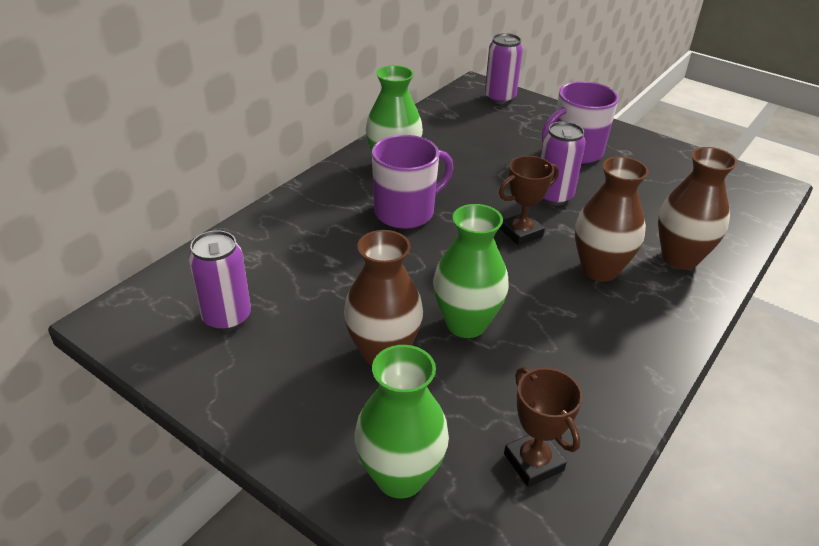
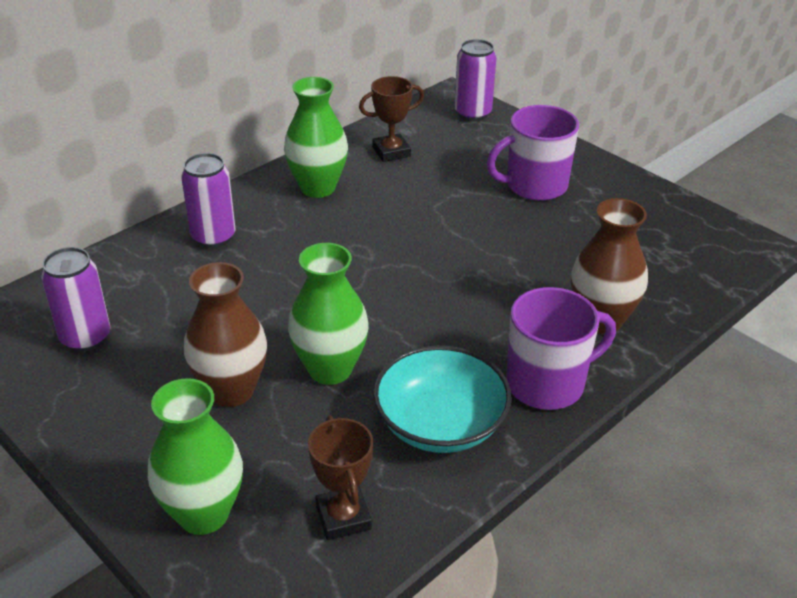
camera: 10 degrees right, 0 degrees up
(406, 212) = (312, 241): purple mug -> purple mug (547, 383)
(521, 233) = (431, 275): brown trophy -> brown trophy (391, 152)
(553, 196) = (486, 237): purple can -> purple can (213, 237)
(584, 363) = (440, 424): none -> turquoise bowl
(599, 269) = (502, 325): brown vase -> none

